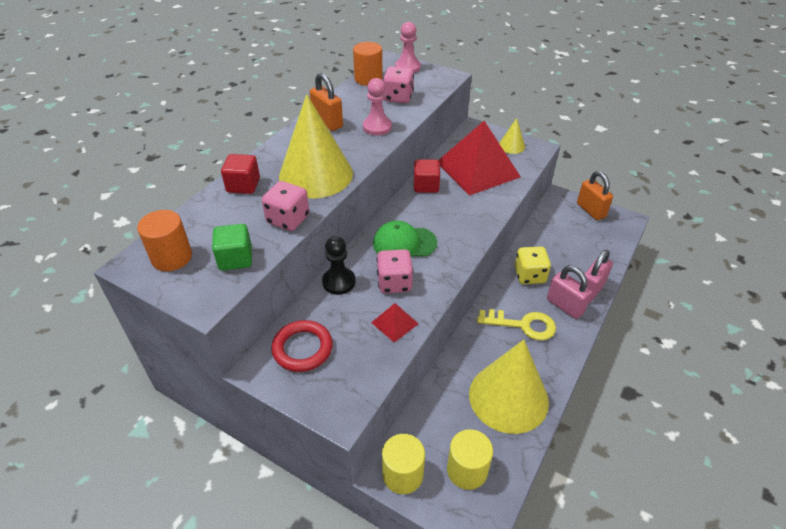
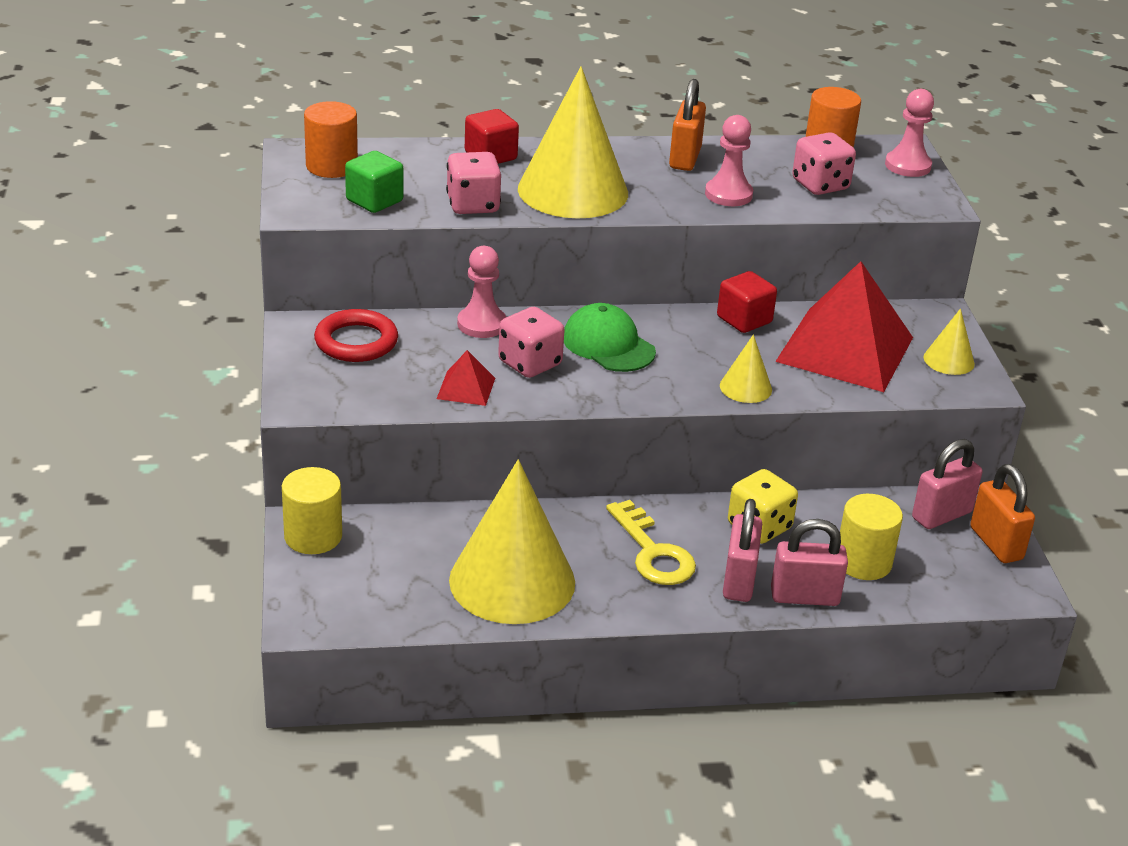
camera: 50 degrees right, 10 degrees down
(339, 282) = (481, 324): black pawn -> pink pawn
(467, 470) = (368, 584): yellow cylinder -> yellow cylinder (863, 562)
(482, 216) = (745, 387): none -> yellow cone
(561, 214) = (941, 515): none -> pink padlock
(591, 210) = (996, 543): orange padlock -> orange padlock turned 45 degrees counterclockwise

